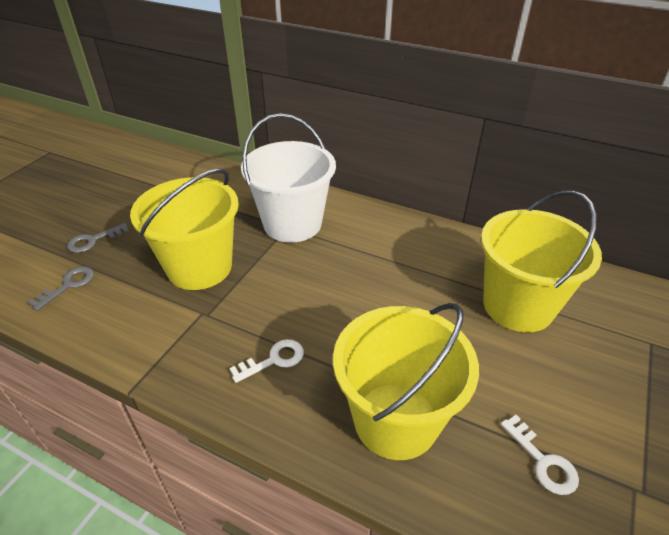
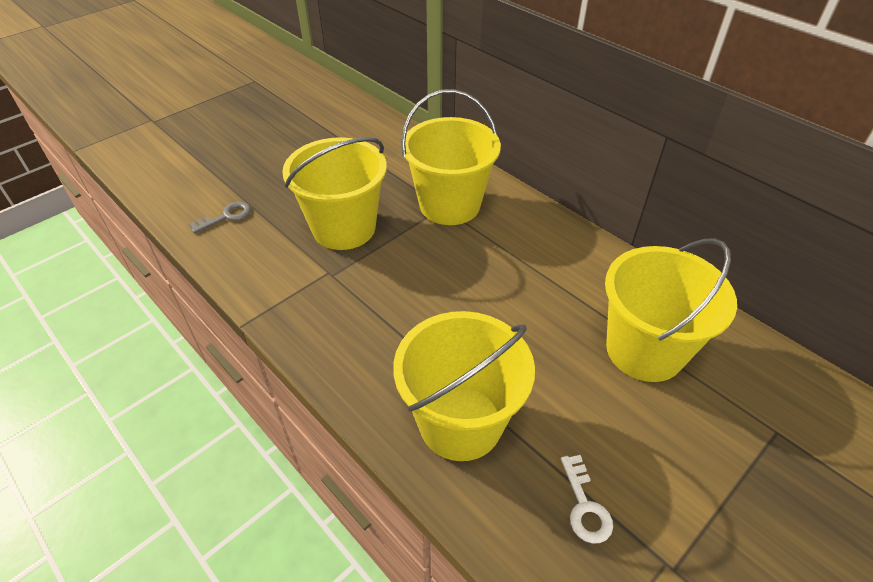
camera: 20 degrees right, 5 degrees up
(93, 240) = (261, 179): grey key -> none
(274, 360) = (374, 334): white key -> none
(292, 224) = (449, 205): white bucket -> yellow bucket

